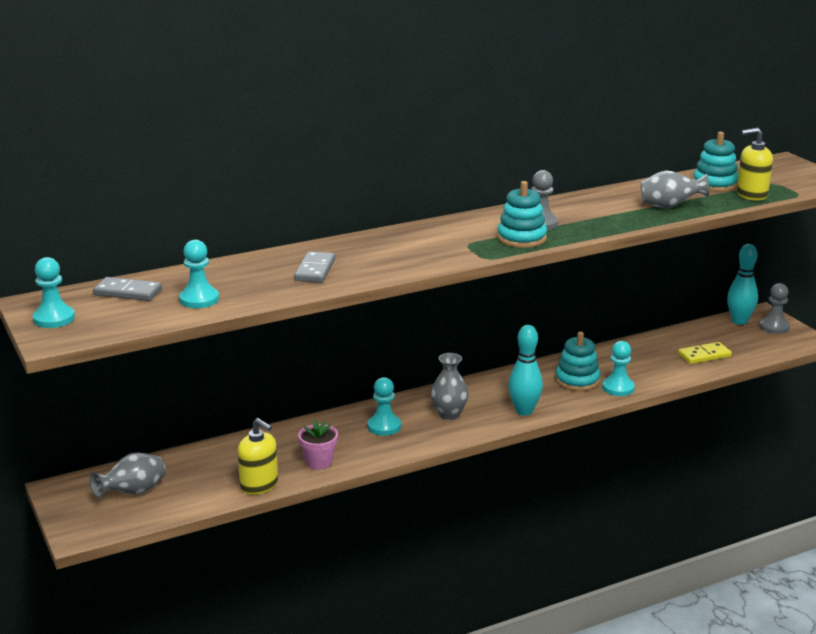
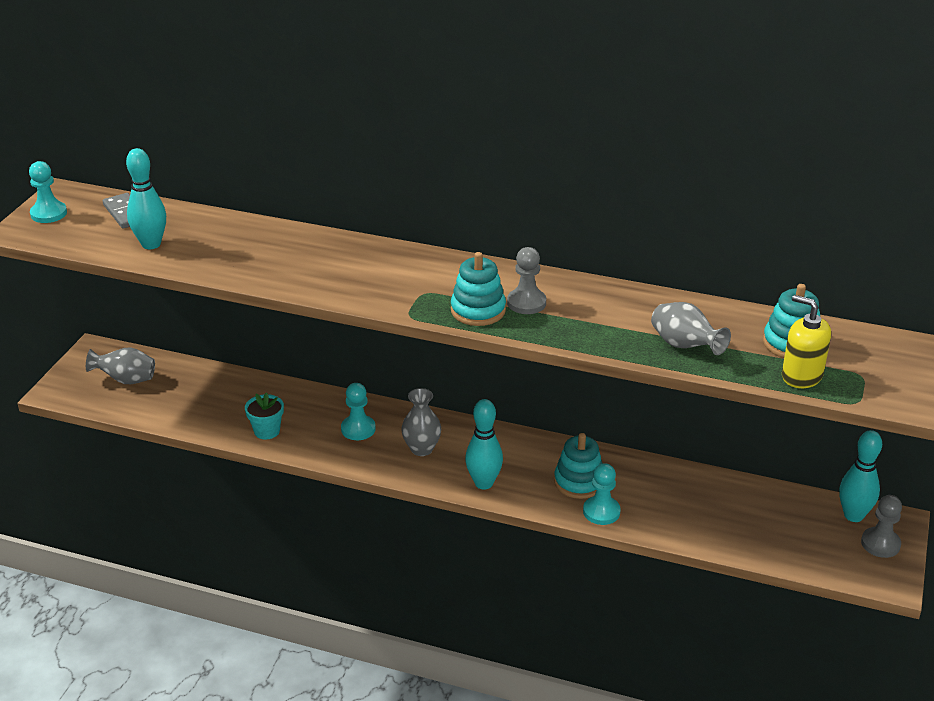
camera: 45 degrees right, 10 degrees up
(199, 299) = (151, 244): turquoise pawn -> turquoise bowling pin
(259, 485) = (202, 425): yellow soap dispenser -> none
(315, 270) = (269, 258): grey domino -> none
(319, 462) = (267, 431): pink flower pot -> turquoise flower pot
(704, 355) = (745, 530): yellow domino -> none

